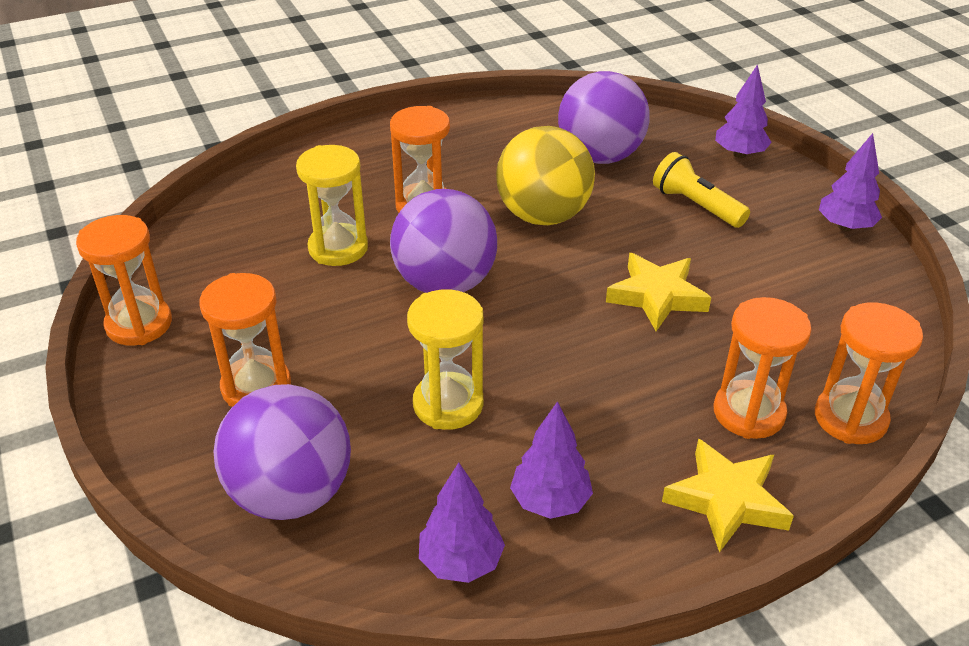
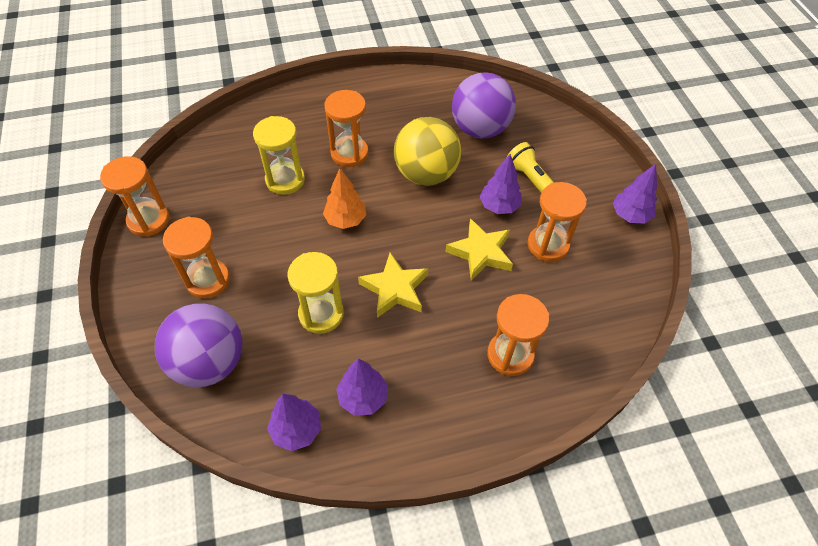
camera: 10 degrees right, 15 degrees up
(445, 284) = (345, 220): purple ball -> orange tree
(726, 500) = (473, 417): yellow star -> yellow star (395, 289)
(739, 154) = (578, 141): purple tree -> purple tree (499, 206)
(850, 418) = (575, 371): orange hourglass -> orange hourglass (548, 245)

